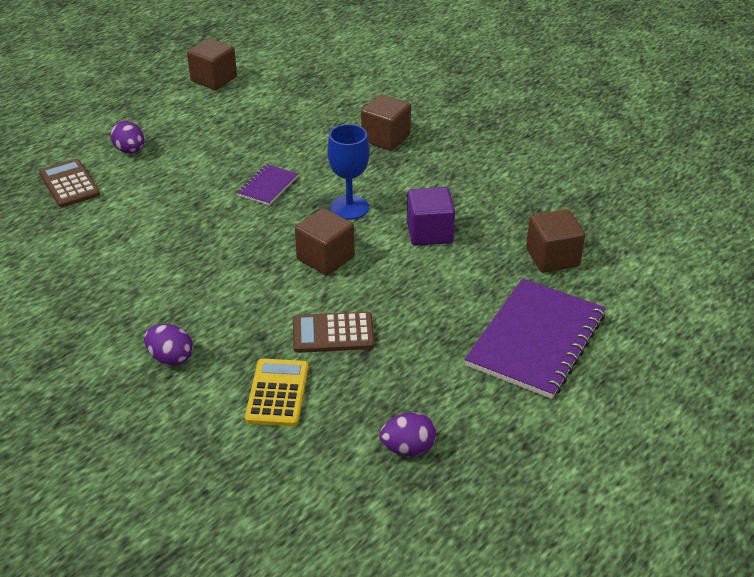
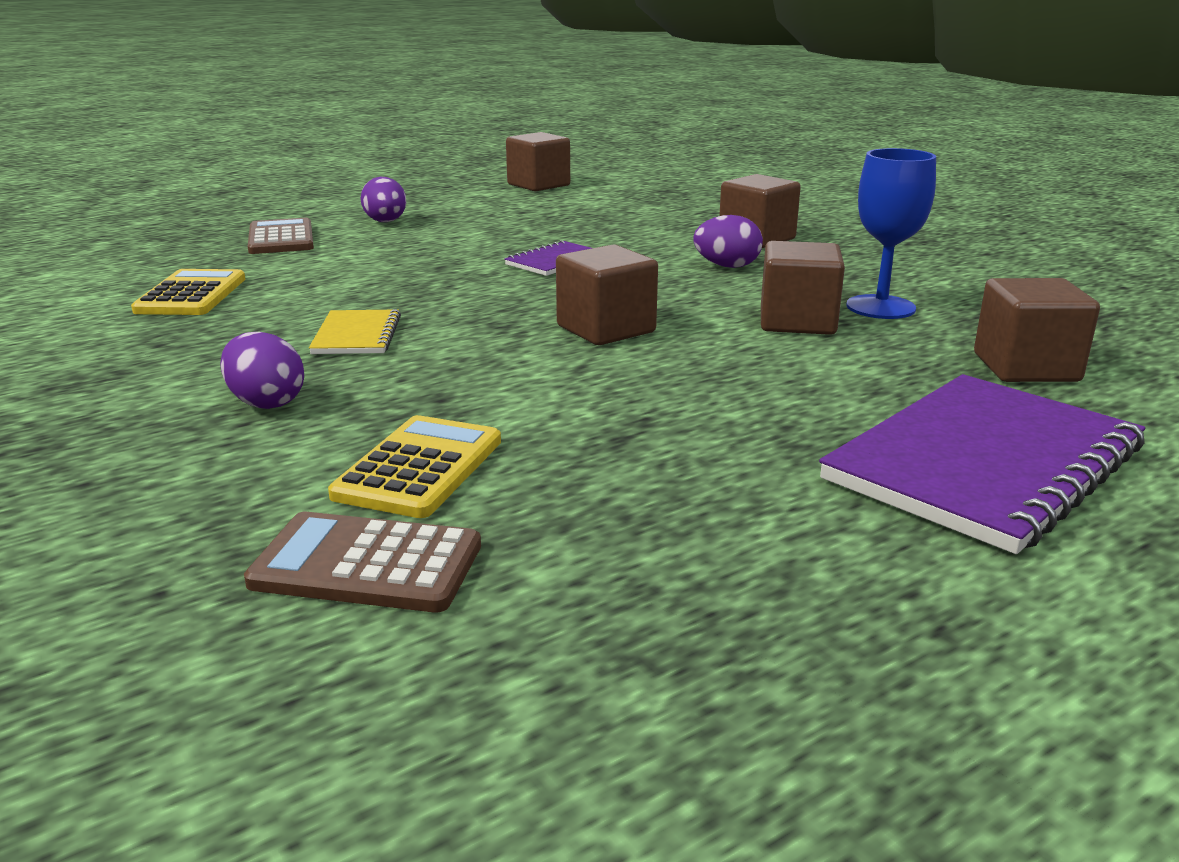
camera: 15 degrees right, 15 degrees down
(55, 262) = (191, 295): none -> yellow calculator
(185, 288) = (357, 335): none -> yellow notebook
(333, 333) = (572, 408): brown calculator -> brown calculator (367, 564)
(349, 207) = (671, 288): blue goblet -> blue goblet (880, 307)
(408, 448) = (646, 590): purple egg -> purple egg (727, 266)
(429, 233) = (797, 322): purple cube -> brown cube

